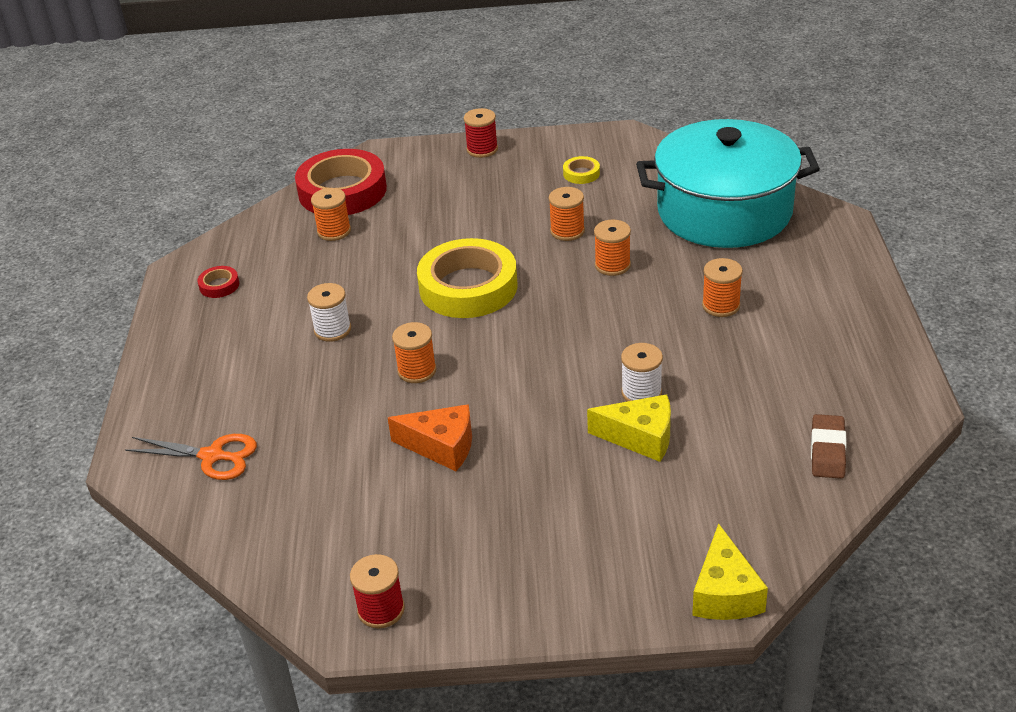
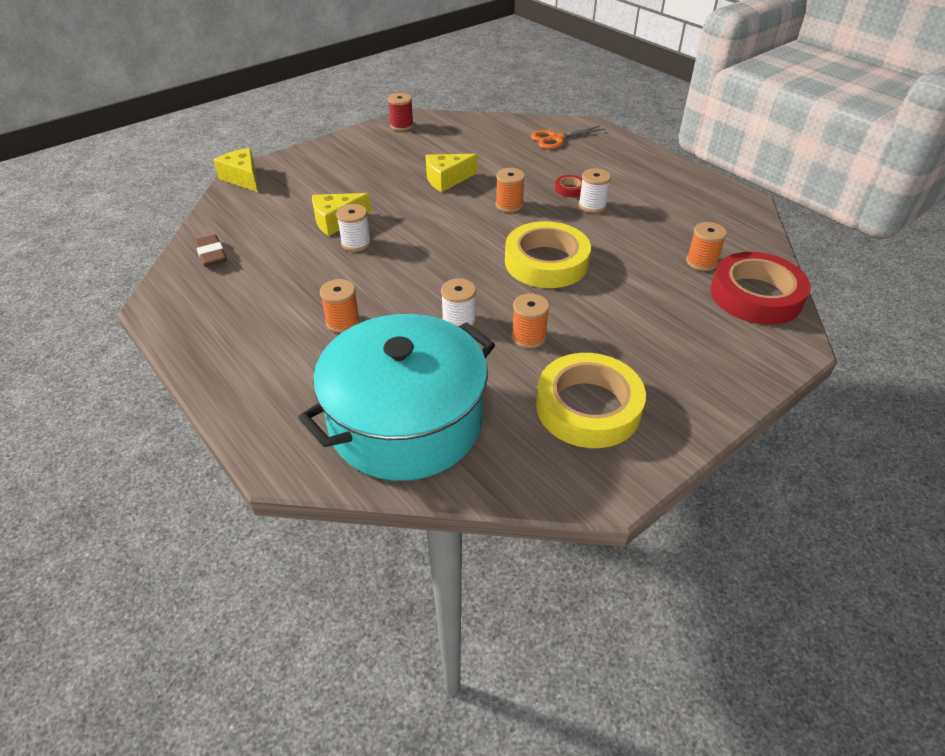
camera: 140 degrees right, 5 degrees up
(219, 285) = (704, 201): red tape -> red tape (569, 189)
(442, 446) = (447, 180): orange cheese -> yellow cheese
(482, 149) = (717, 394): red spool -> none
(581, 173) = (588, 407): yellow tape -> yellow tape, size x2.42
(612, 265) = (459, 321): orange spool -> white spool

